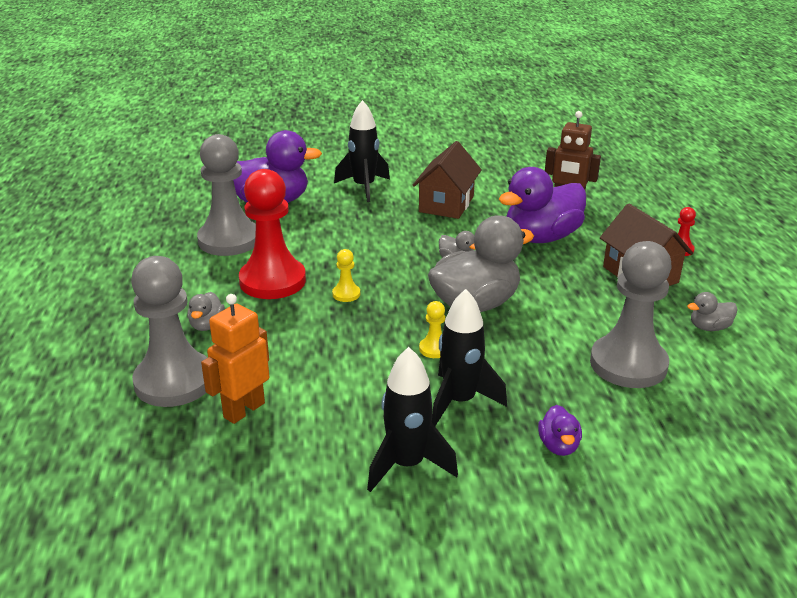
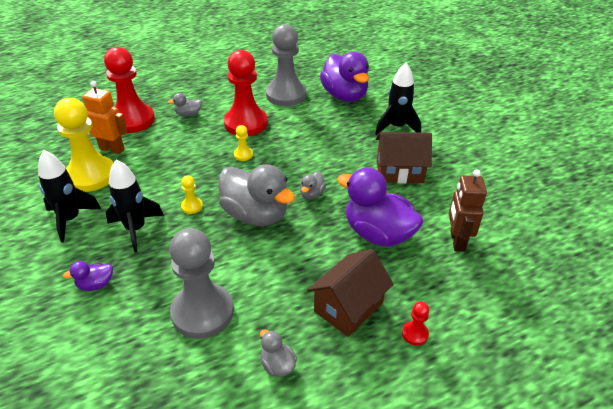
camera: 70 degrees right, 10 degrees up
(174, 381) = (132, 120): grey pawn -> red pawn
(304, 437) = (91, 175): none -> yellow pawn

